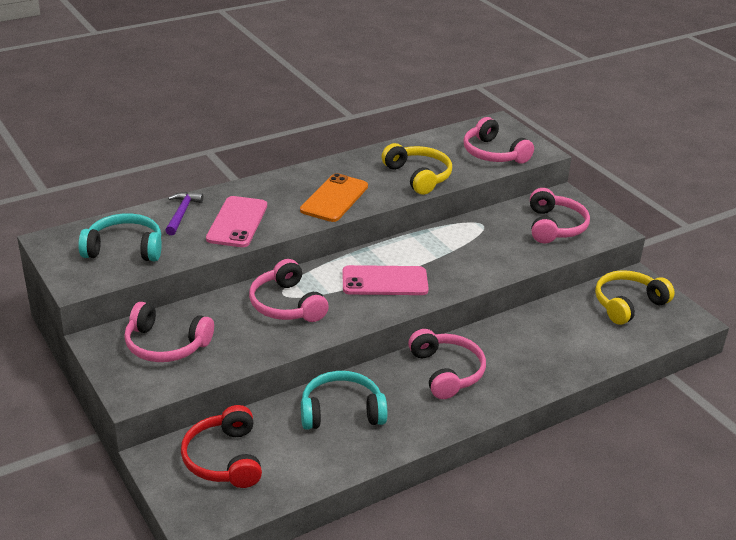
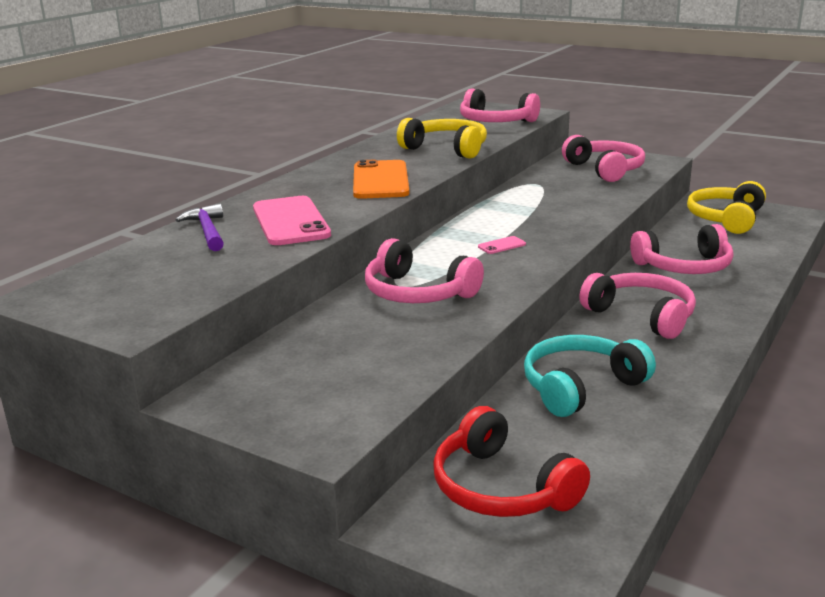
camera: 25 degrees left, 10 degrees down
(125, 248) = (165, 277): turquoise headphones -> none
(165, 345) = (308, 374): pink headphones -> pink headphones (684, 267)
(384, 281) = (502, 245): pink phone -> pink phone, size x0.41

